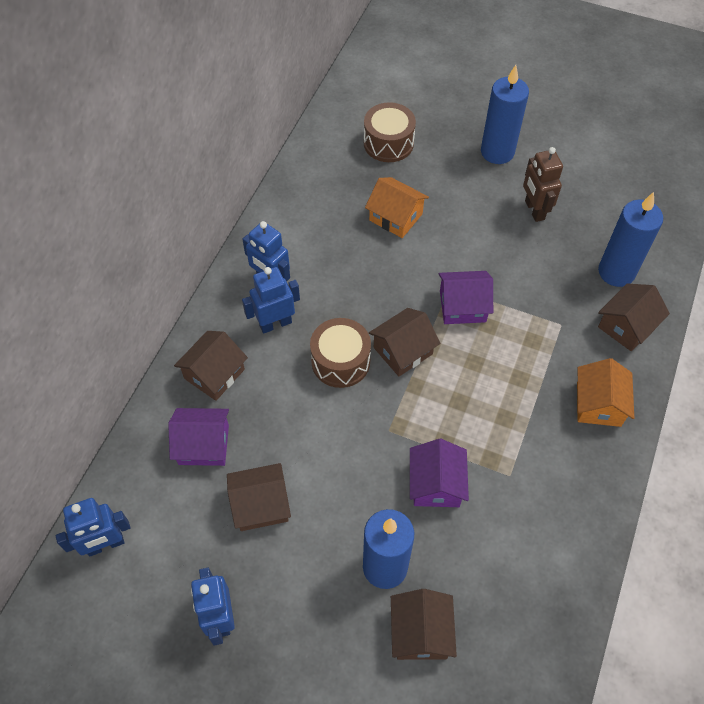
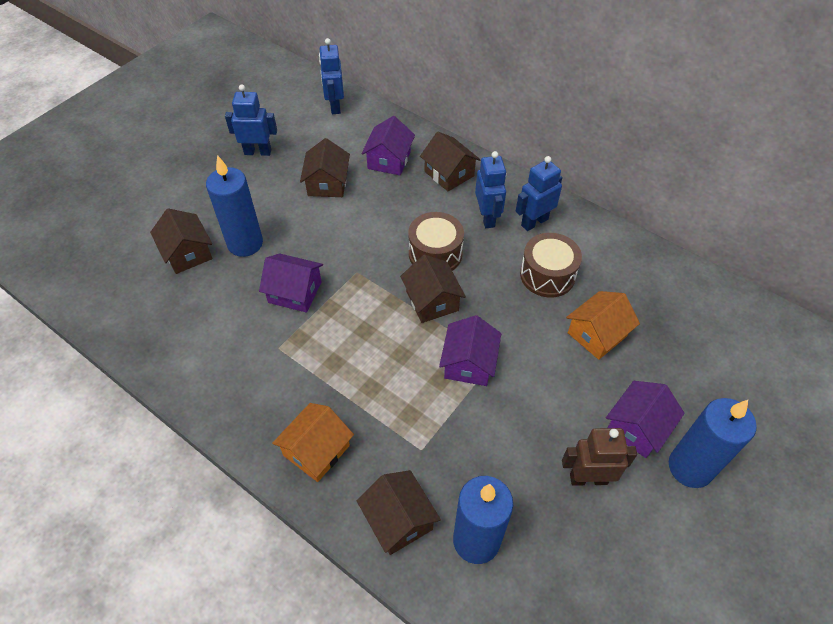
camera: 105 degrees right, 5 degrees down
(388, 143) = (709, 354): brown drum -> brown drum (547, 275)
(420, 632) = (187, 253): brown house -> brown house turned 45 degrees clockwise
(477, 184) = (637, 427): none -> purple house
(598, 404) = (316, 450): orange house -> orange house turned 75 degrees counterclockwise

